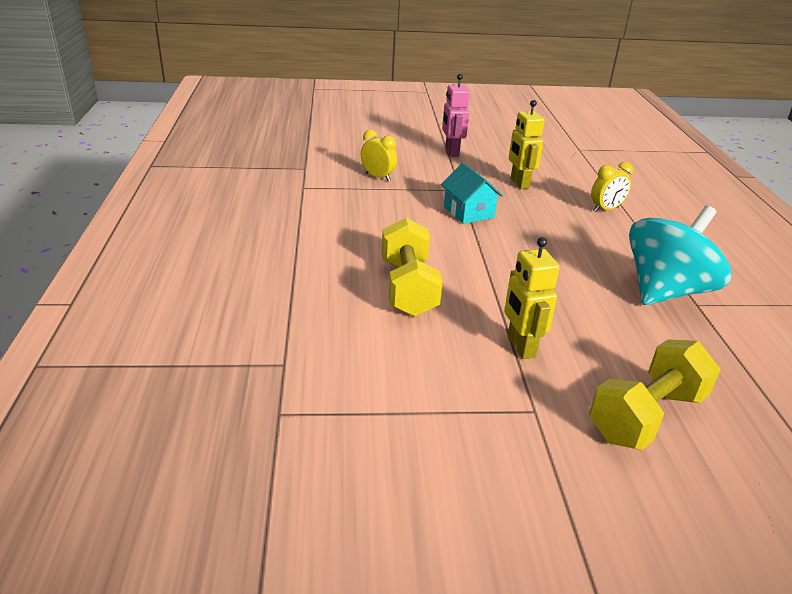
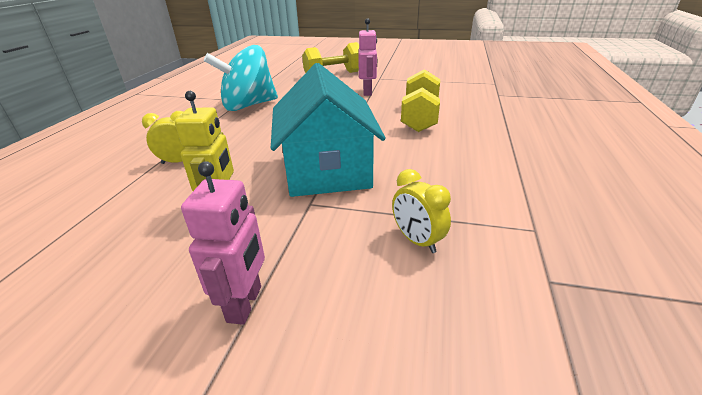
camera: 160 degrees left, 0 degrees up
(468, 212) = (327, 170): turquoise house -> turquoise house, size x1.91
(520, 347) = (367, 92): yellow robot -> pink robot

